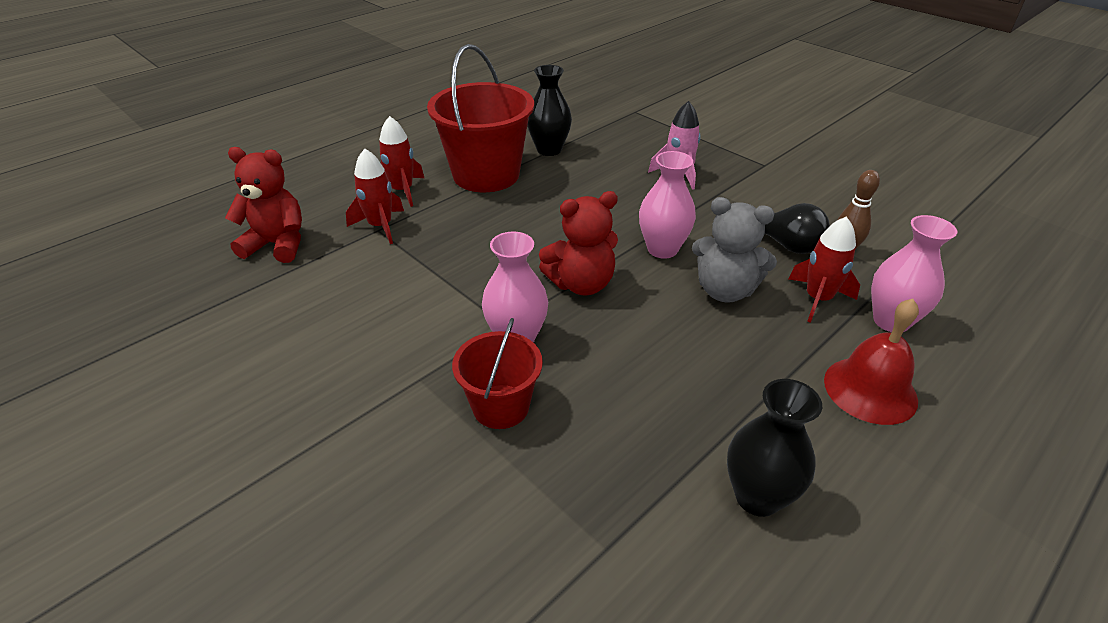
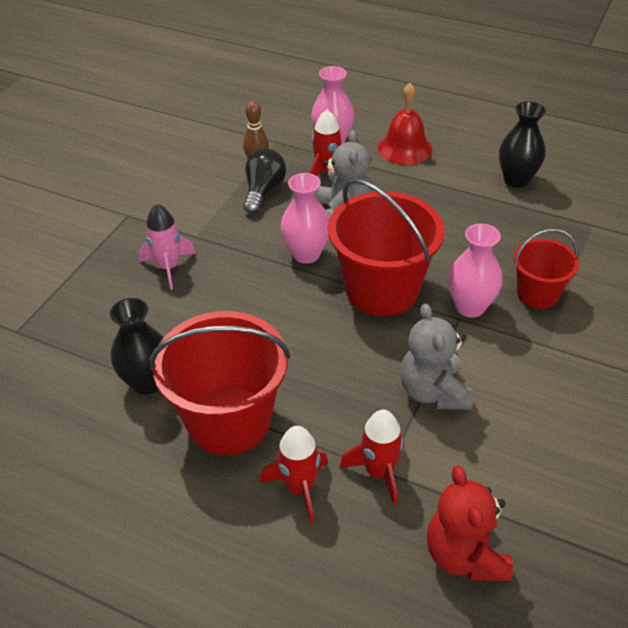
camera: 110 degrees left, 5 degrees up
(429, 276) = (433, 392): none -> grey teddy bear
(581, 284) = (382, 290): red teddy bear -> red bucket

